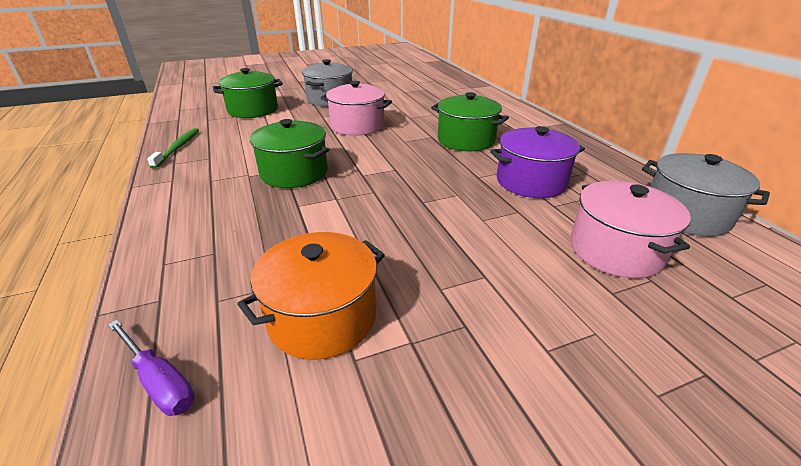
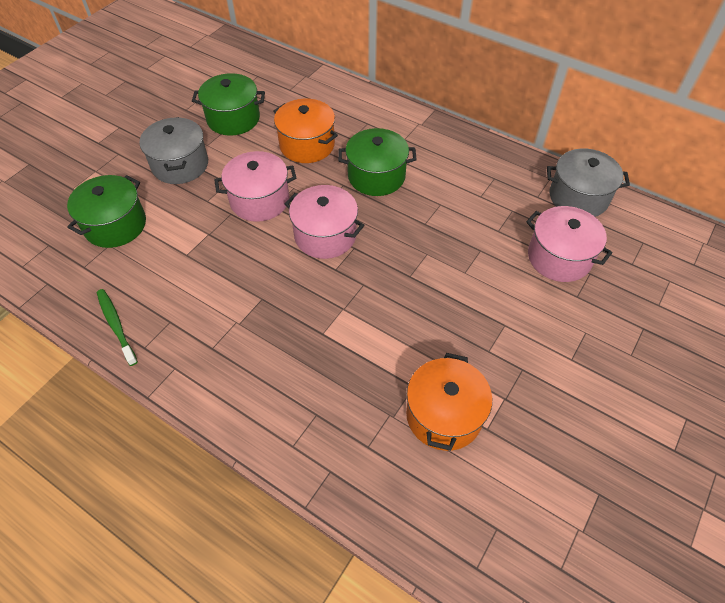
camera: 35 degrees left, 20 degrees up
(159, 381) = (402, 512): purple screwdriver -> none
(294, 173) = (275, 298): green pot -> green pot (233, 119)
(380, 155) = (325, 235): none -> pink pot
(429, 113) = (307, 145): none -> orange pot
(531, 182) = (465, 210): purple pot -> none

